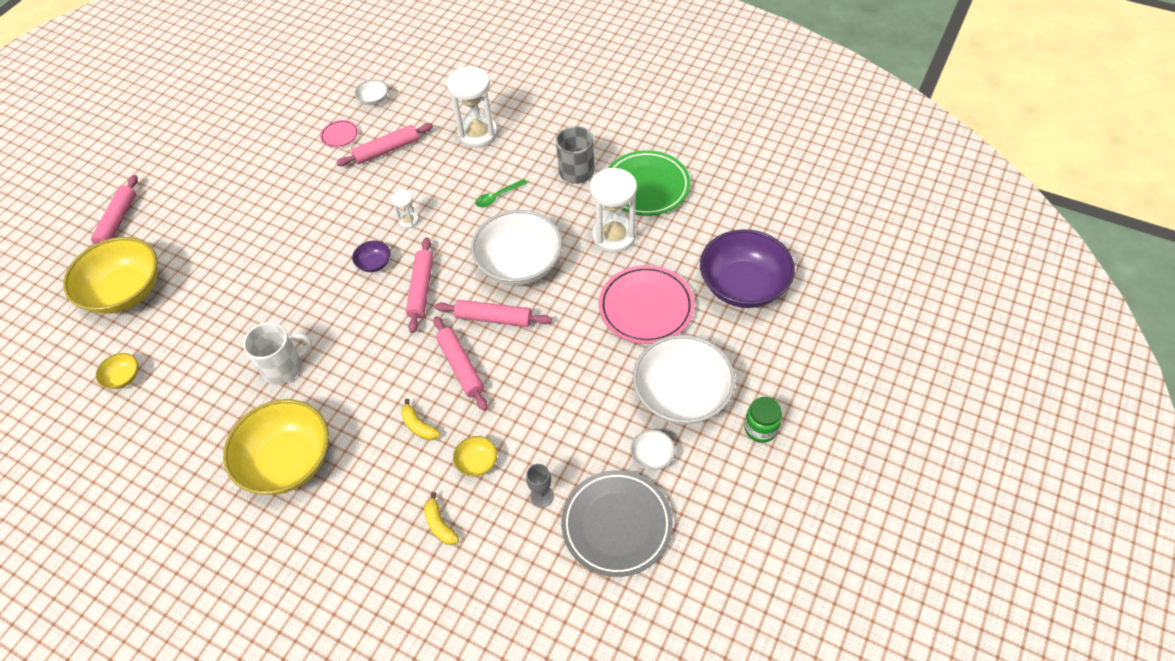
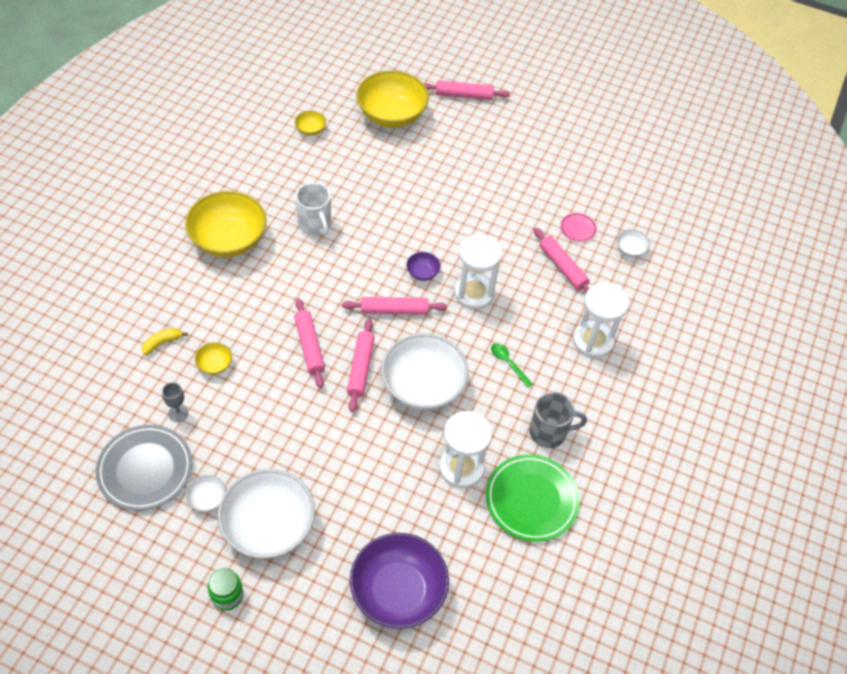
camera: 80 degrees right, 0 degrees up
(408, 220) = (474, 293): white hourglass -> white hourglass, size x2.13
(419, 426) = (252, 321): yellow banana -> none
(461, 366) = (309, 346): pink rolling pin -> pink rolling pin turned 75 degrees counterclockwise
(646, 307) = (371, 496): pink plate -> none

